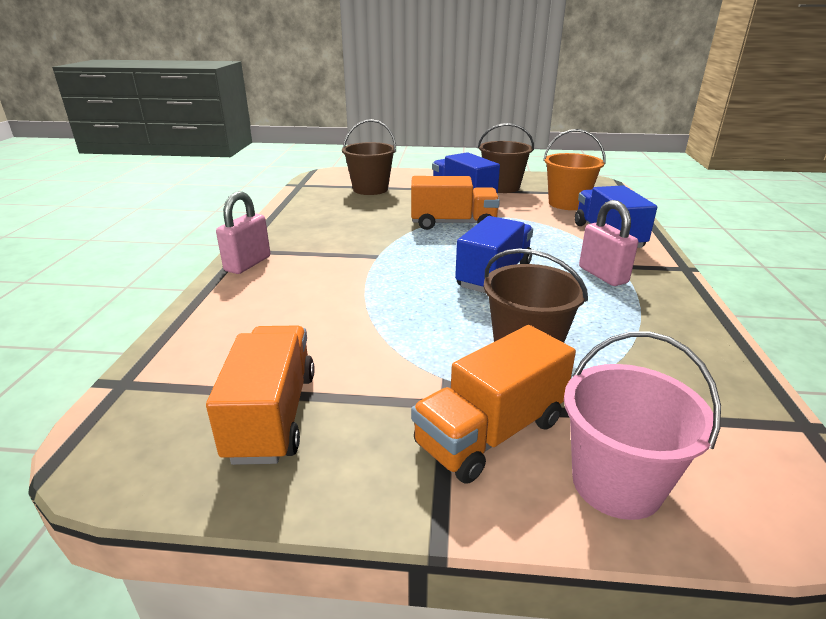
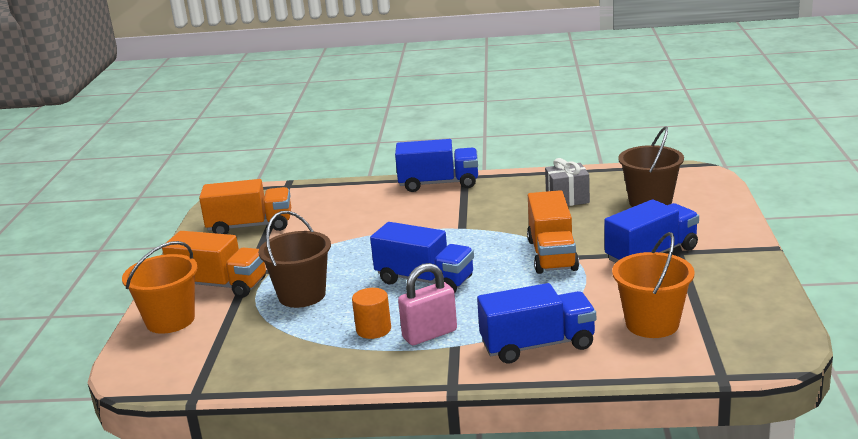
camera: 90 degrees right, 5 degrees down
(248, 264) = (439, 184): pink padlock -> blue truck
(343, 212) = (567, 199): none -> grey gift
(491, 433) = (220, 285): orange truck -> orange truck turned 150 degrees clockwise
(502, 187) = (702, 278): brown bucket -> none
(601, 302) = (373, 329): none -> orange cylinder
(616, 483) = (170, 320): pink bucket -> orange bucket

